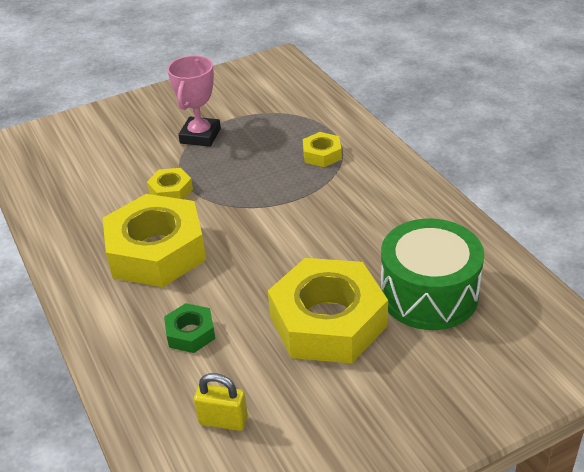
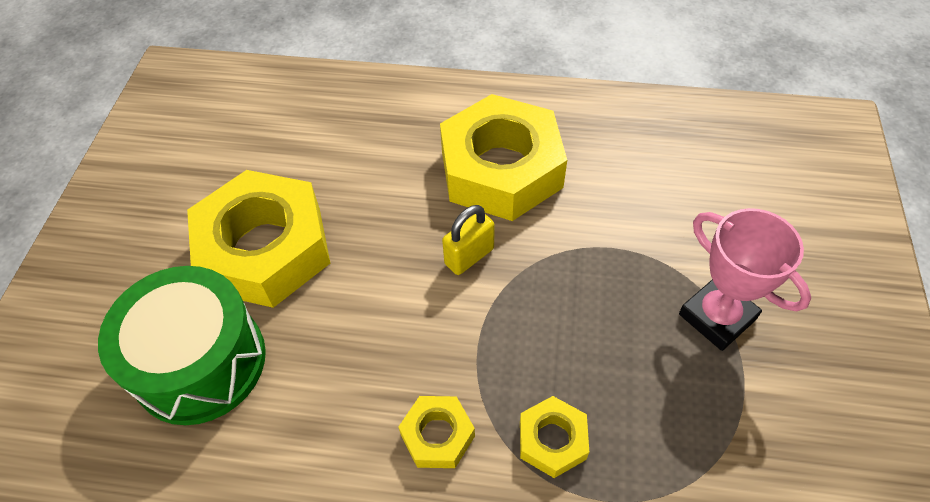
camera: 125 degrees right, 15 degrees up
(171, 191) = (604, 227): yellow nut -> yellow nut (437, 435)
(190, 333) = (361, 145): green nut -> none
(223, 421) = (250, 123): yellow padlock -> yellow padlock (469, 256)

